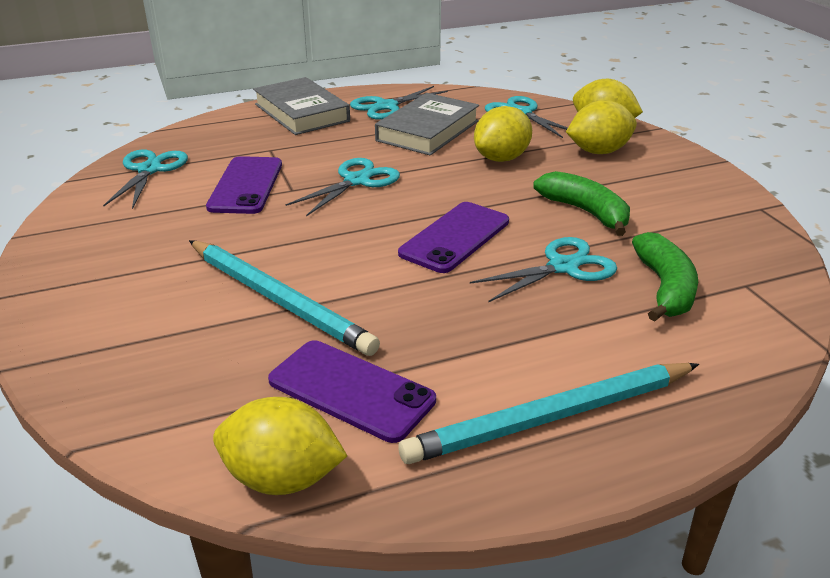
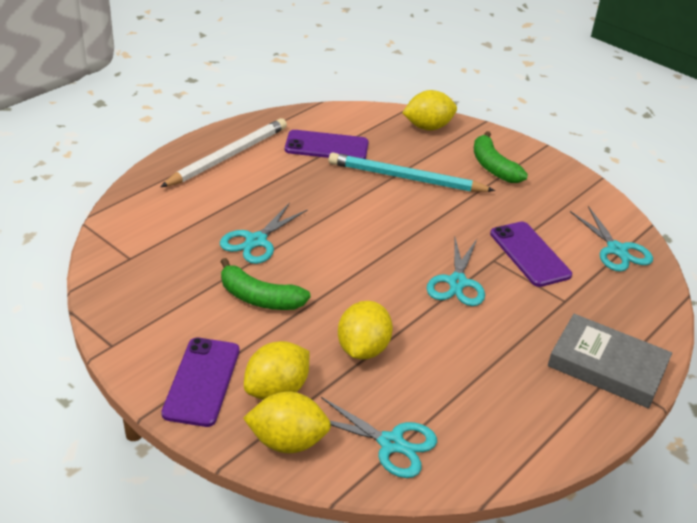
camera: 150 degrees right, 5 degrees up
(282, 478) = (325, 113): yellow lemon -> yellow lemon (428, 127)
(386, 106) = (541, 408): turquoise scissors -> none
(428, 131) = (461, 374): grey book -> none
(455, 237) = (341, 246): purple phone -> purple phone (202, 381)
(551, 417) = (228, 156): turquoise pencil -> white pencil
(665, 288) = (184, 241): green banana -> green banana (493, 167)

